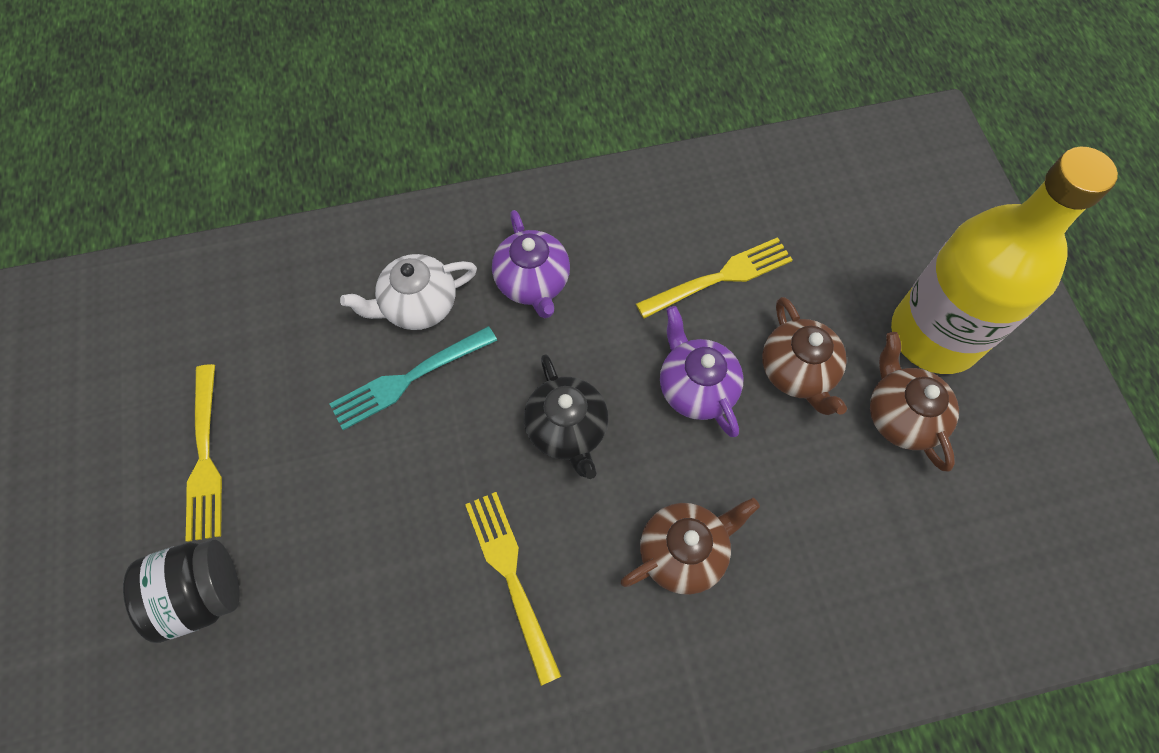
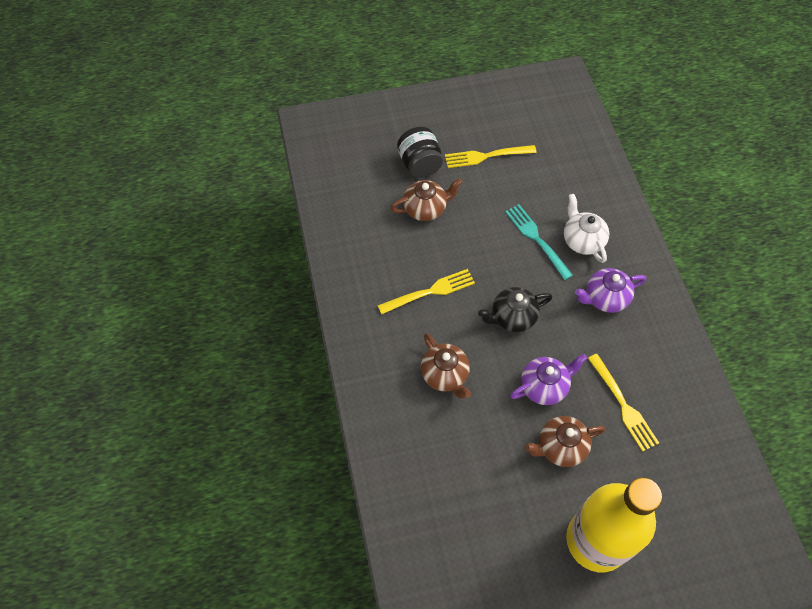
camera: 90 degrees right, 5 degrees down
(901, 416) = (535, 508): brown teapot -> brown teapot (425, 208)

